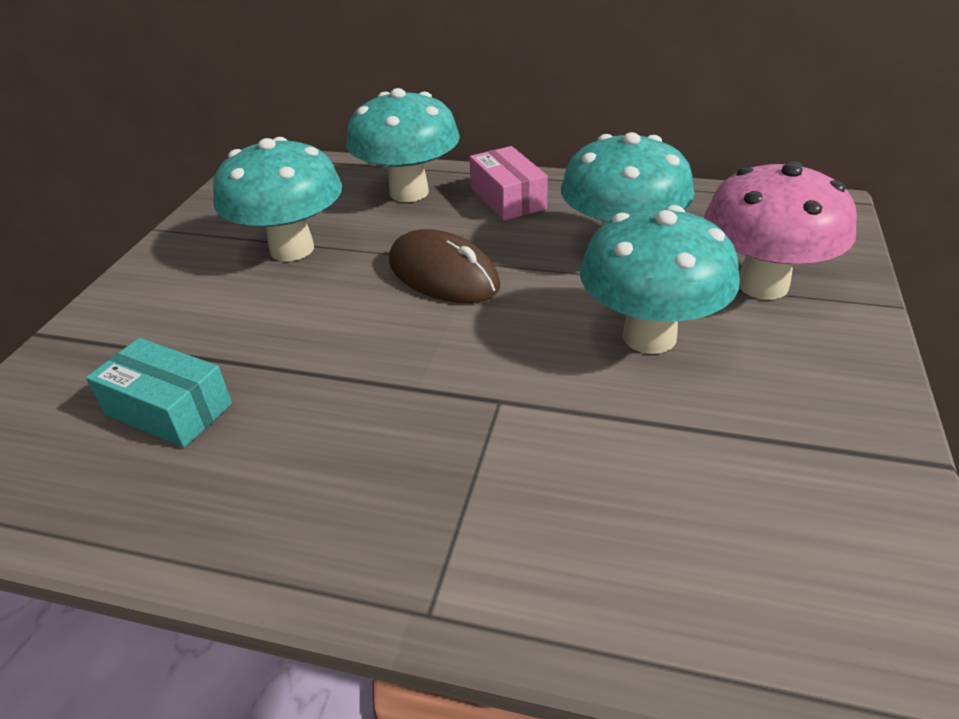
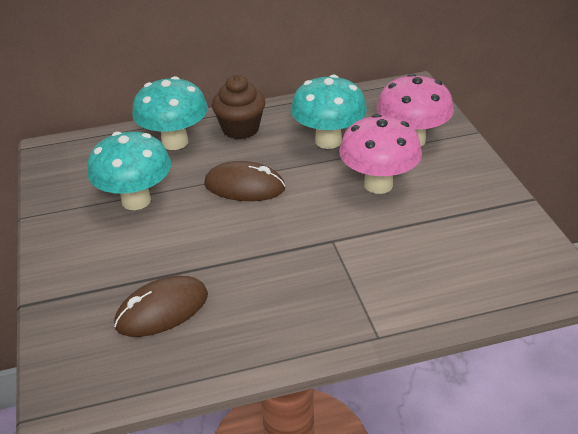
camera: 30 degrees left, 0 degrees up
(169, 409) = (162, 310): turquoise box -> brown mouse
(508, 198) = (240, 129): pink box -> brown cupcake
(649, 336) = (378, 184): turquoise mushroom -> pink mushroom

